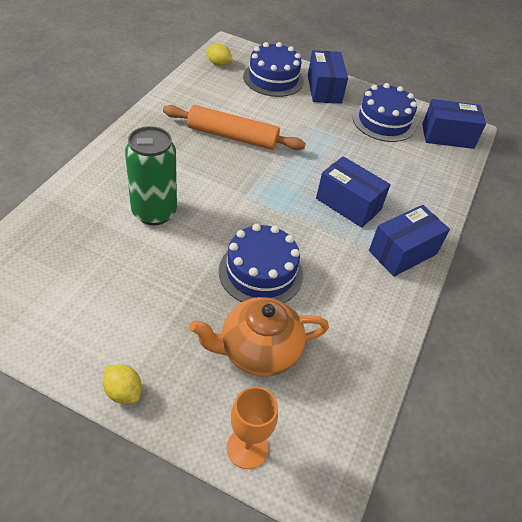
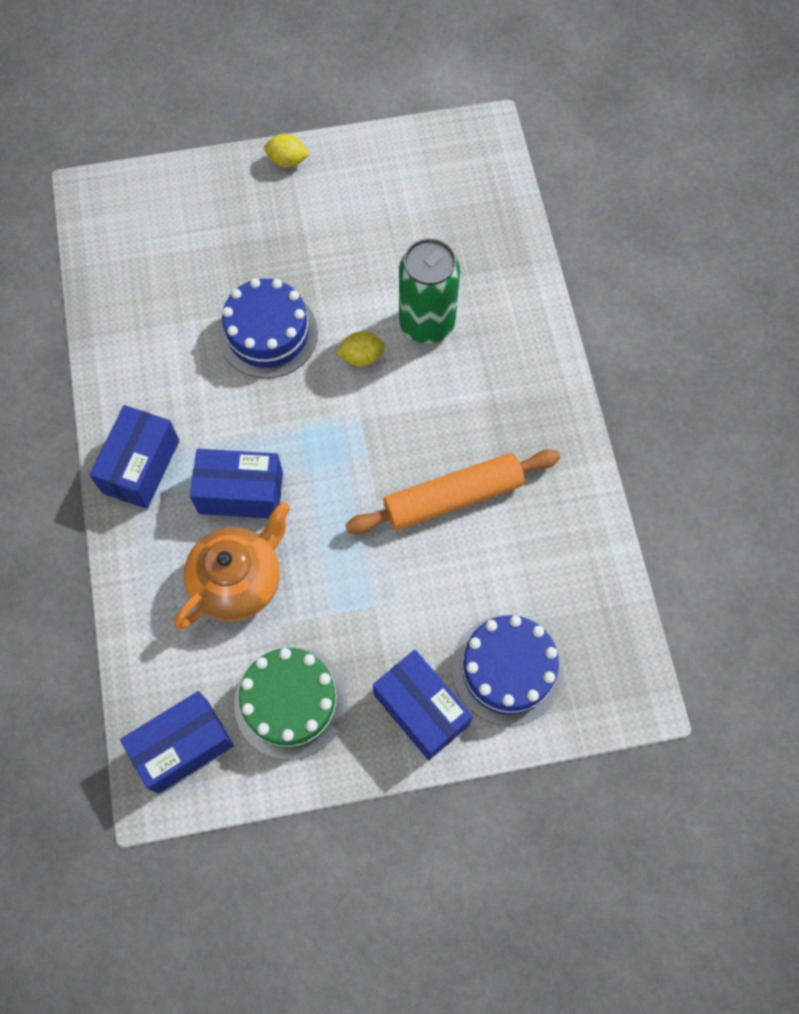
camera: 150 degrees right, 20 degrees up
(218, 64) = (606, 636): yellow lemon -> yellow lemon (361, 357)
(247, 448) = (165, 186): orange goblet -> none
(258, 351) = (212, 258): orange teapot -> orange teapot (238, 580)
(383, 121) = (290, 702): blue cake -> green cake

